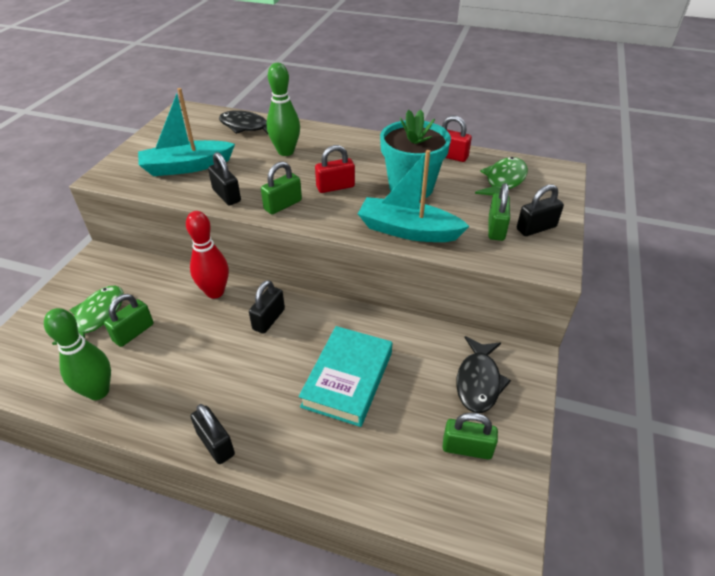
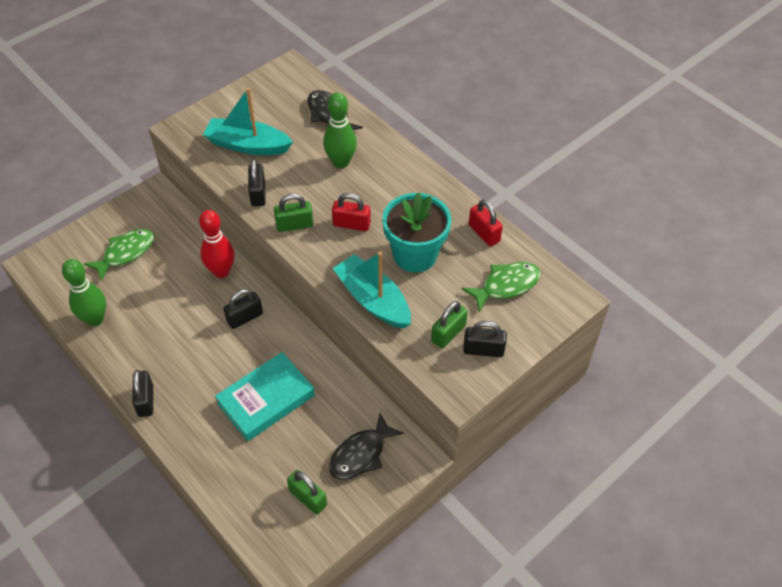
camera: 30 degrees right, 10 degrees up
(133, 332) = (143, 280): green padlock -> none

